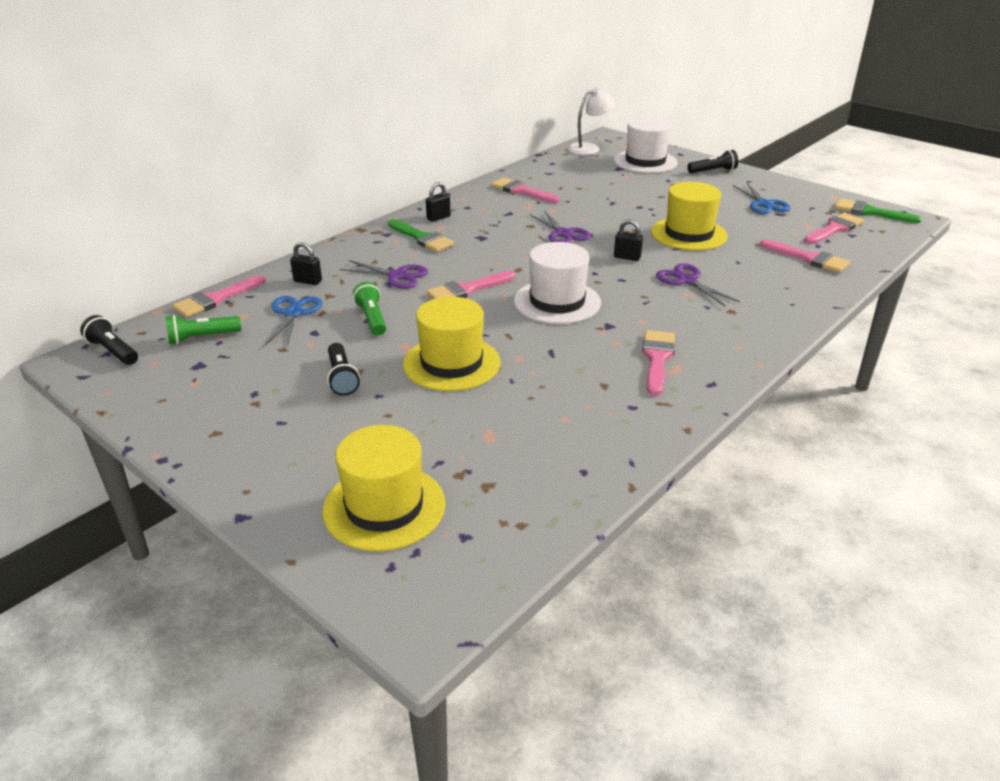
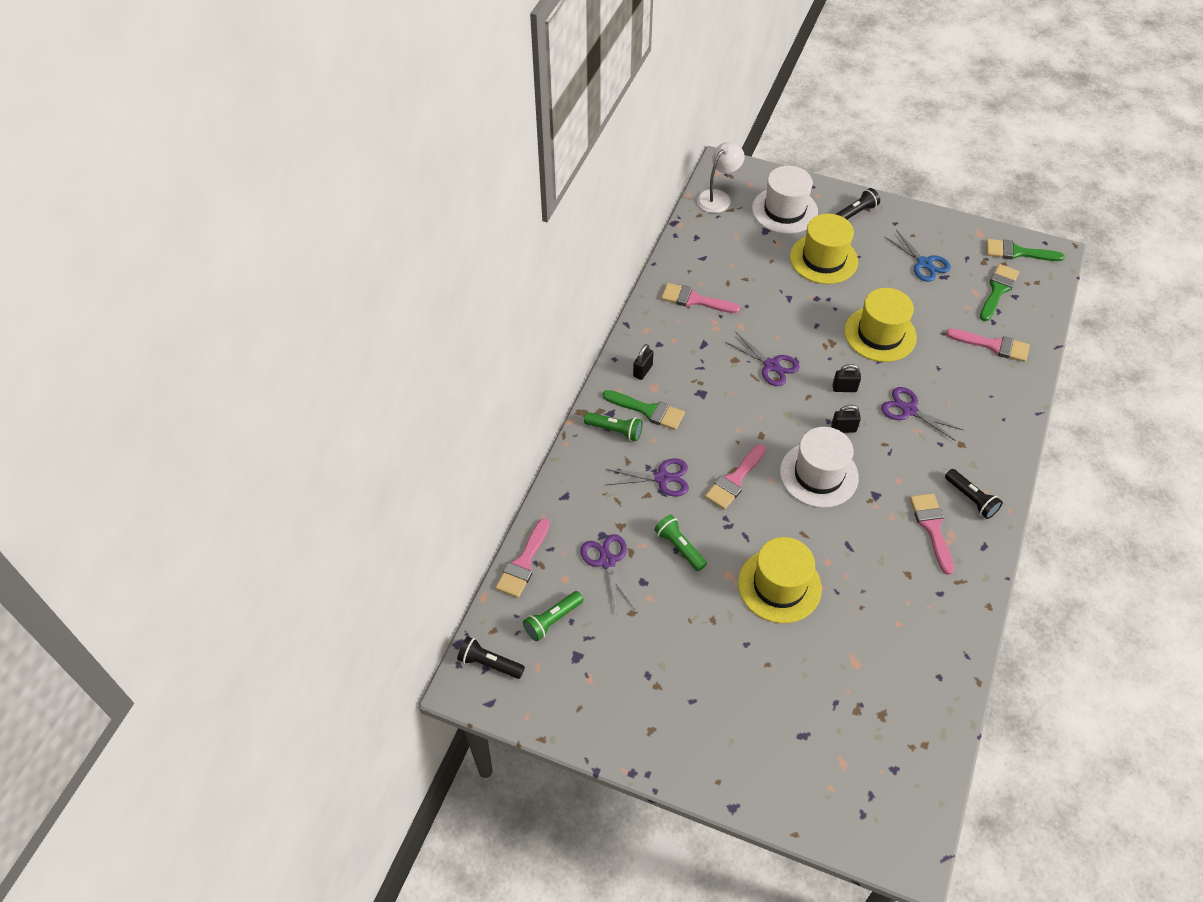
camera: 20 degrees left, 20 degrees up
(293, 313) = (607, 561): blue scissors -> purple scissors
(308, 281) = (587, 511): black padlock -> black padlock (843, 429)
(342, 378) = (704, 633): black flashlight -> black flashlight (971, 499)
(380, 243) = (615, 430): none -> green flashlight
(384, 507) = (825, 761): yellow hat -> yellow hat (823, 259)
(834, 229) = (998, 290): pink brush -> green brush

